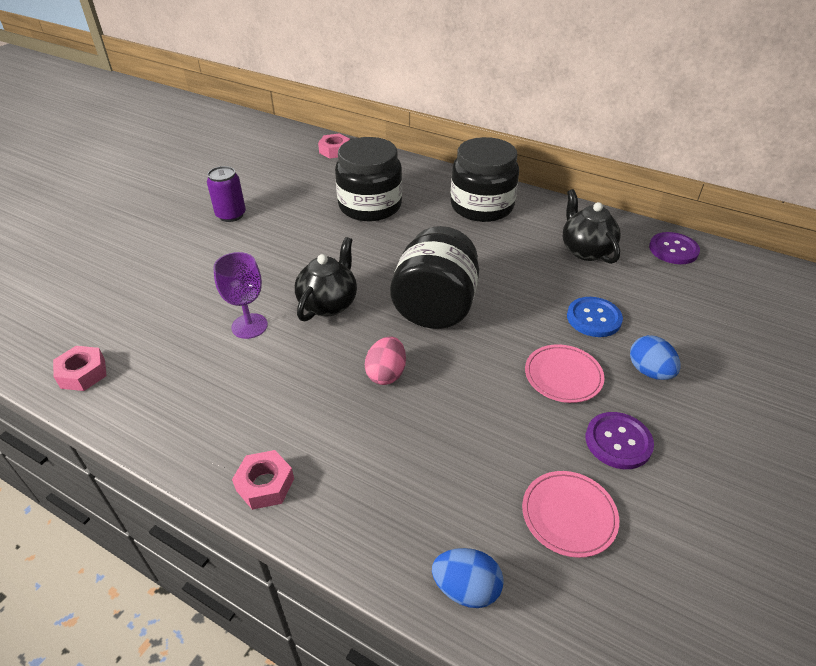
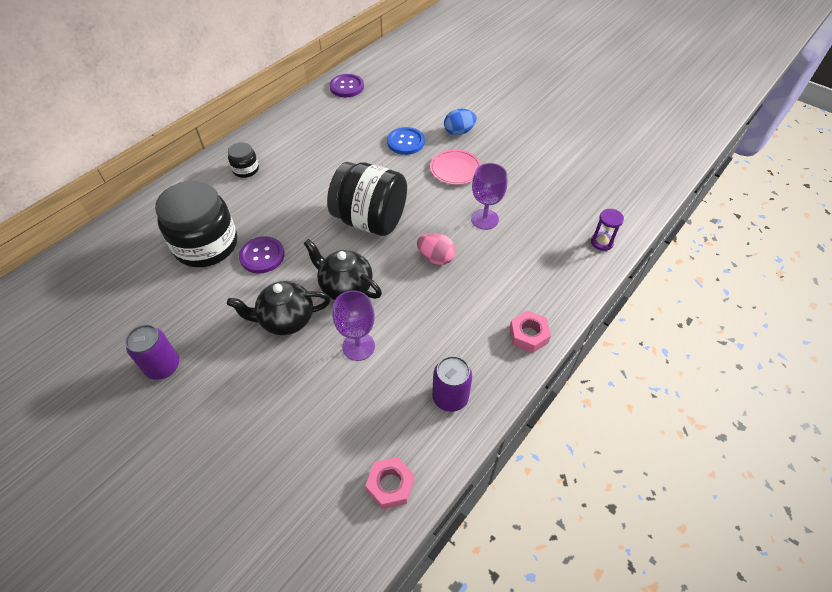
camera: 80 degrees left, 10 degrees up
(177, 410) = (450, 397): none -> purple can
(335, 151) = (75, 264): pink nut -> none
(466, 588) = (602, 242): blue egg -> purple hourglass
(471, 418) = (484, 219): none -> purple goblet
(482, 206) = (246, 169): black jar -> black jar, size x0.46
(569, 515) = (558, 192): pink plate -> none
(585, 250) = (331, 127): black teapot -> black teapot (286, 320)
(618, 441) = (510, 160): purple button -> purple button (262, 256)

